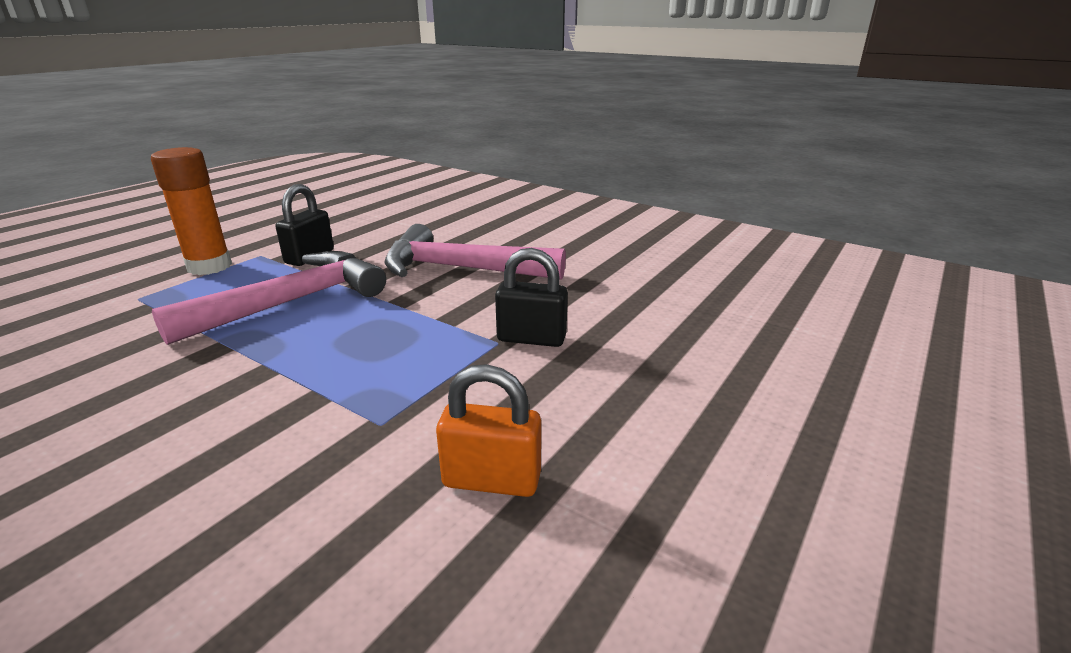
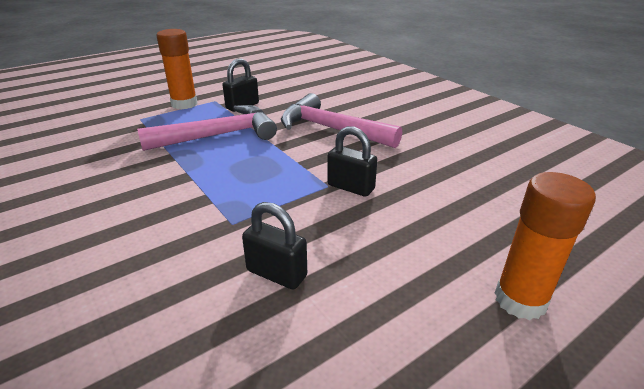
camera: 20 degrees right, 5 degrees up
(491, 480) = (276, 273): orange padlock -> black padlock
(823, 433) = (520, 300): none -> orange glue stick

